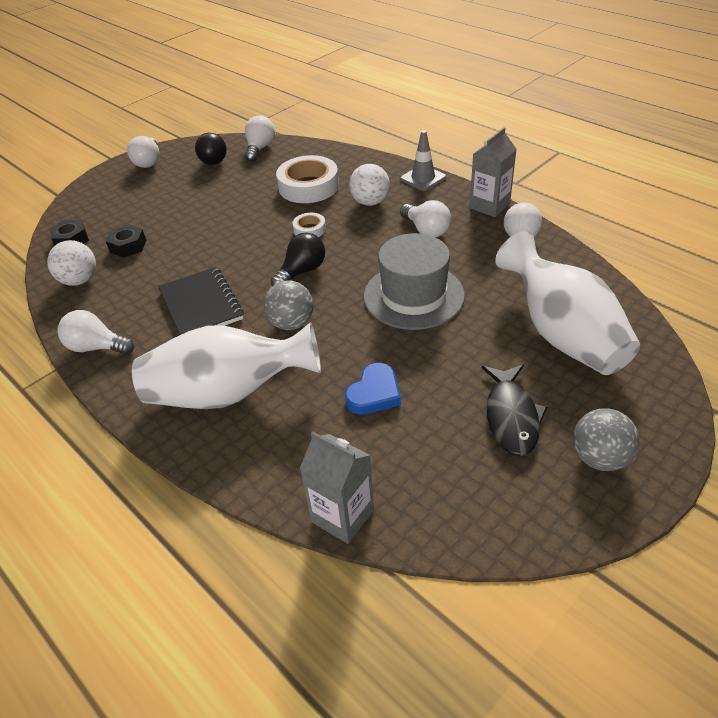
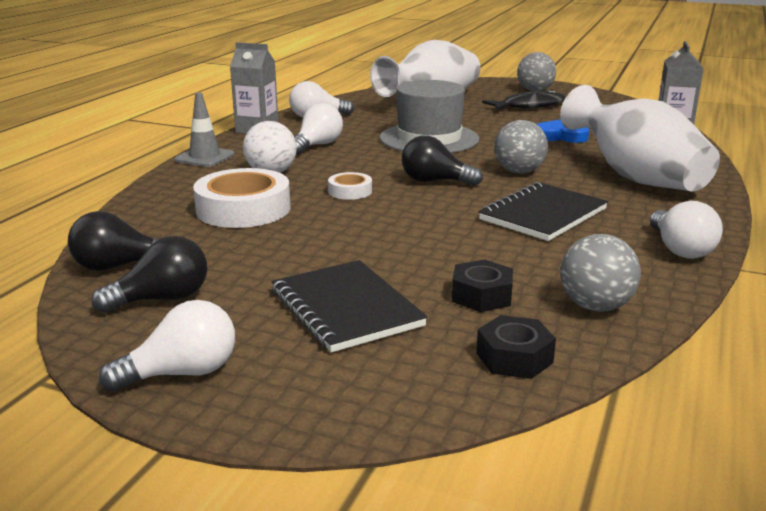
camera: 115 degrees left, 20 degrees down
(79, 280) = (595, 306): white ball -> grey ball
(158, 204) = (346, 308): none -> black notebook
(260, 148) = (119, 266): white light bulb -> black light bulb

